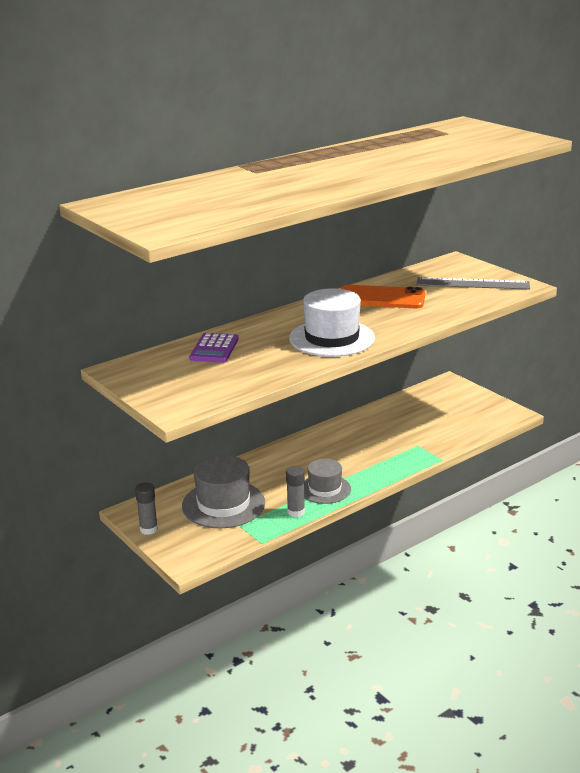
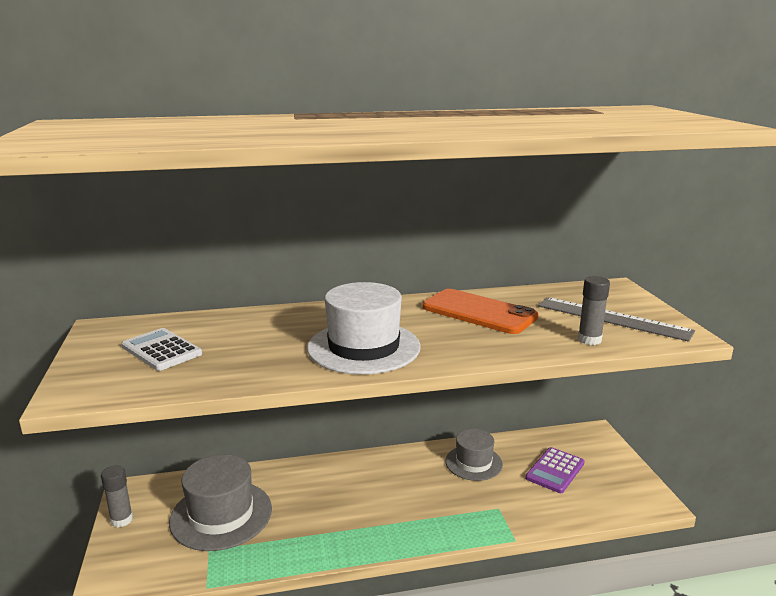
camera: 25 degrees right, 5 degrees down
(191, 372) = (161, 350): none -> white calculator
(214, 349) = (224, 329): purple calculator -> purple calculator (555, 470)
(296, 512) = (283, 555): grey glue stick -> grey glue stick (589, 340)
(325, 489) = (342, 534): grey hat -> grey hat (473, 463)

